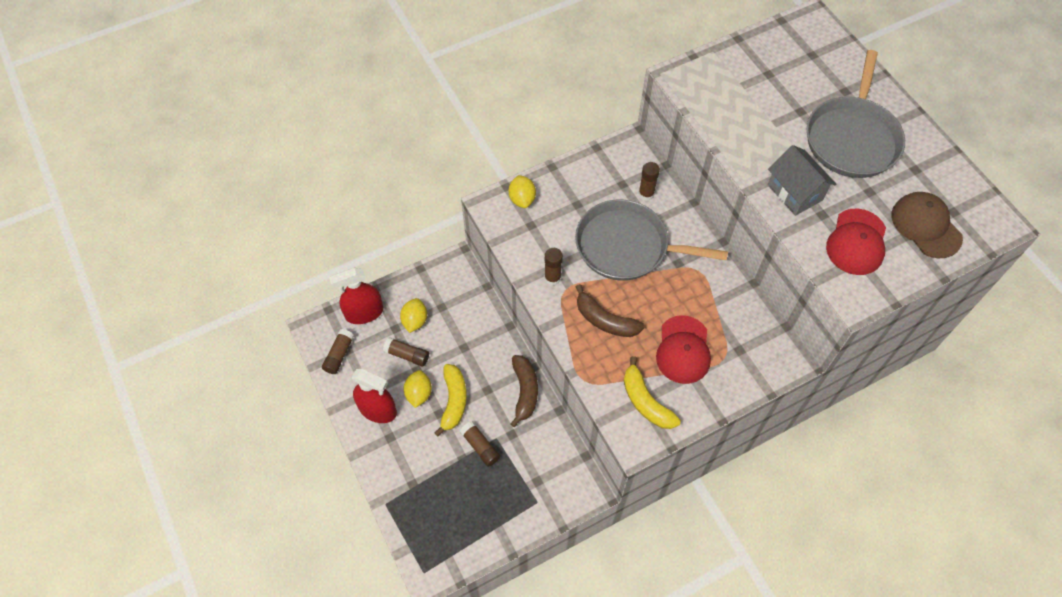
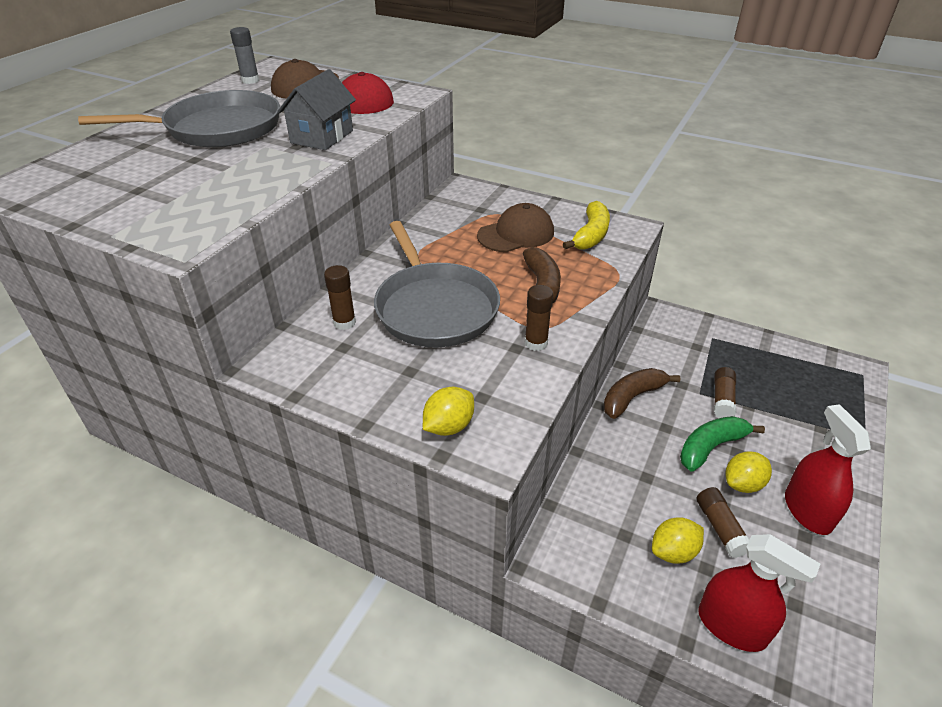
camera: 125 degrees left, 20 degrees down
(339, 355) = (813, 610): brown glue stick -> none
(453, 401) = (711, 447): yellow banana -> green banana
(683, 350) = (516, 234): red cap -> brown cap
(962, 192) = (250, 80): none -> grey glue stick

